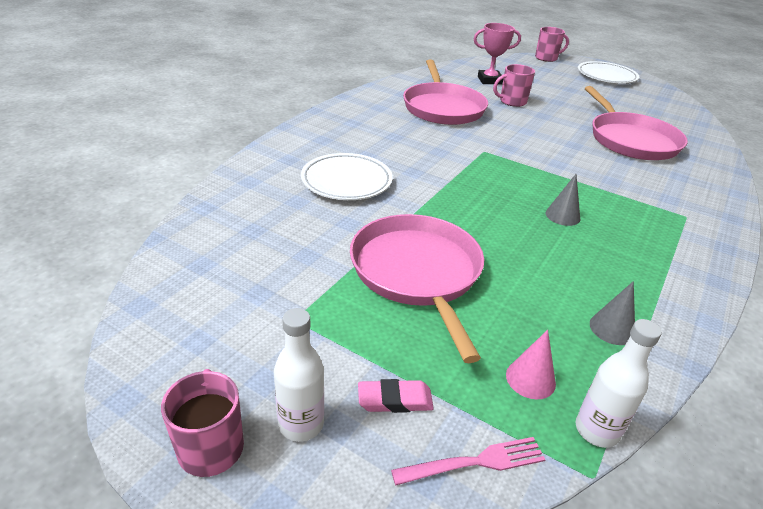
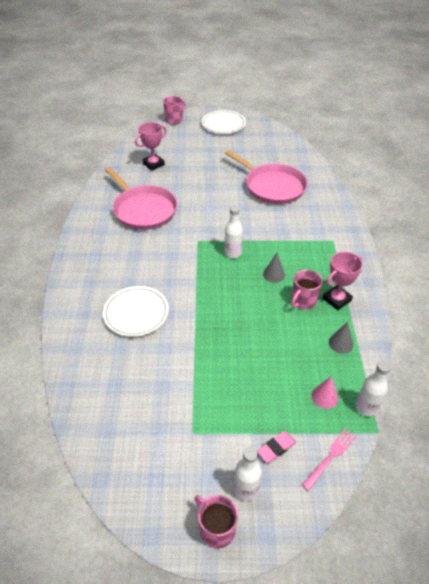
camera: 30 degrees left, 10 degrees up
(417, 273) = (229, 362): pink pan -> none
(512, 101) = (182, 181): pink mug -> pink mug (303, 301)
(521, 176) = (233, 253): none -> white bottle
(644, 277) = (336, 299): none -> pink trophy

